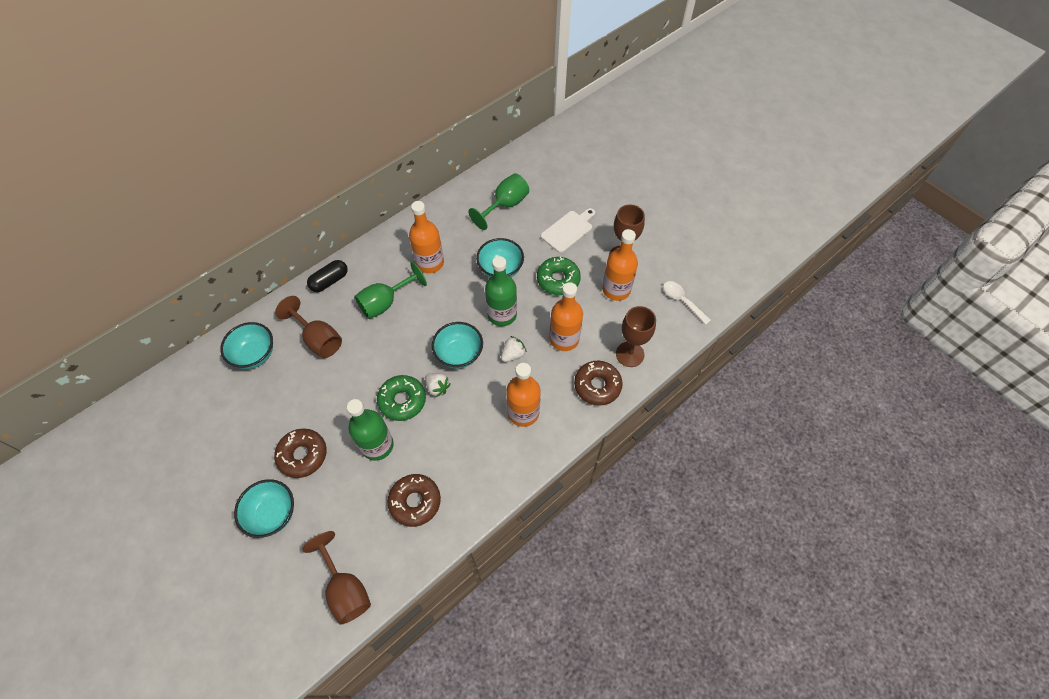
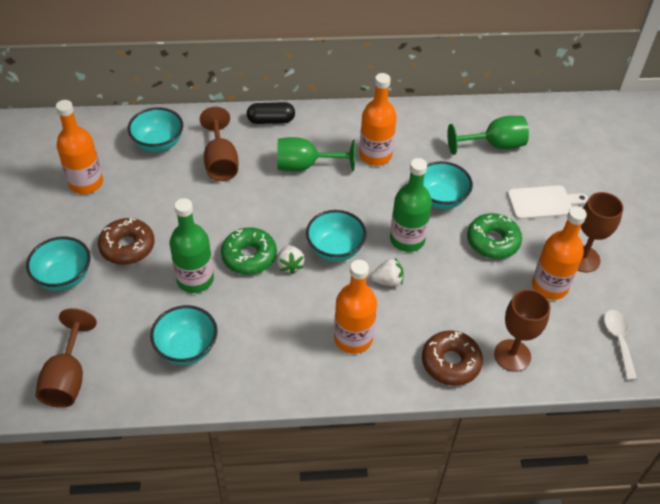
camera: 35 degrees right, 10 degrees down
(415, 502) = (187, 348): brown donut -> turquoise bowl
(564, 339) = (452, 298): orange bottle -> orange bottle (86, 183)

